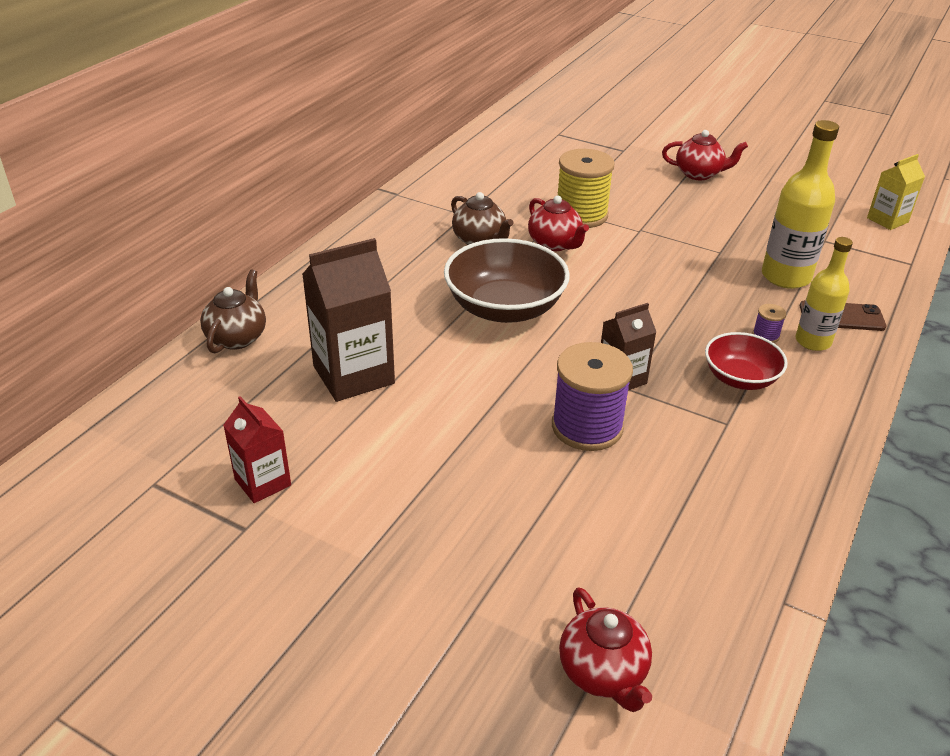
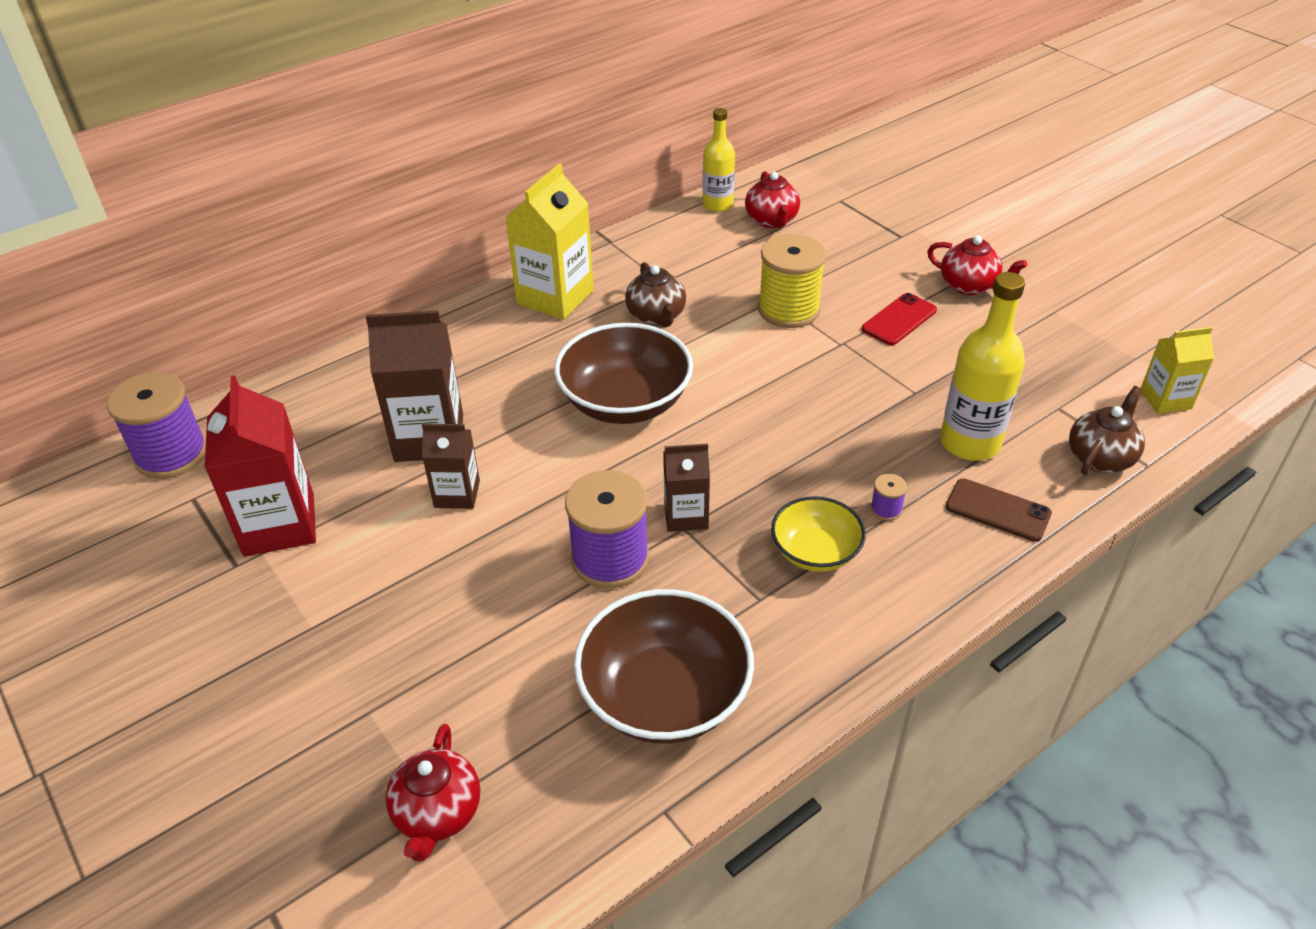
camera: 25 degrees right, 5 degrees up
(100, 452) = (171, 454): none -> purple spool
(237, 337) = (354, 369): brown teapot -> brown teapot (1100, 457)
(263, 482) = (279, 525): red carton -> red carton, size x1.72
(382, 243) = (555, 297): none -> yellow carton
(415, 412) = (457, 494): none -> brown carton
(555, 244) = (733, 339): red teapot -> red teapot (772, 221)
(668, 206) = (899, 319): none -> red phone
(713, 515) = (664, 695): none -> brown bowl
(740, 378) = (815, 552): red bowl -> yellow bowl
(813, 341) = (936, 531): yellow bottle -> yellow bottle (717, 205)

